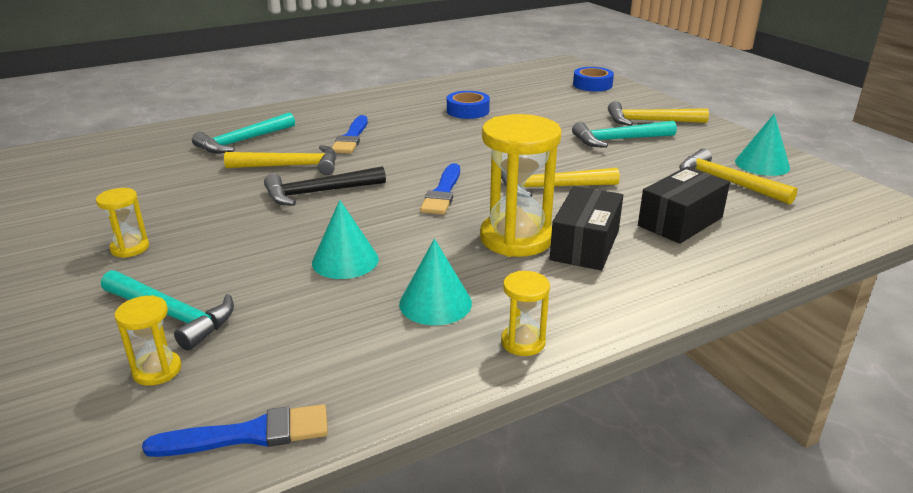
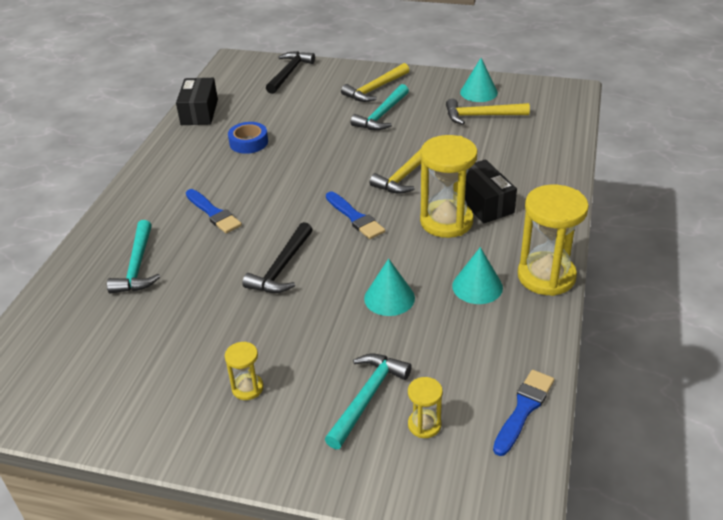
camera: 45 degrees left, 10 degrees up
(172, 315) = (367, 397): turquoise hammer -> turquoise hammer turned 45 degrees counterclockwise
(291, 166) = (220, 262): yellow hammer -> none
(523, 342) = (546, 276): yellow hourglass -> yellow hourglass, size x2.05
(592, 85) = (289, 73): blue tape -> black hammer
(680, 222) = (500, 158): black box -> black box (199, 112)

